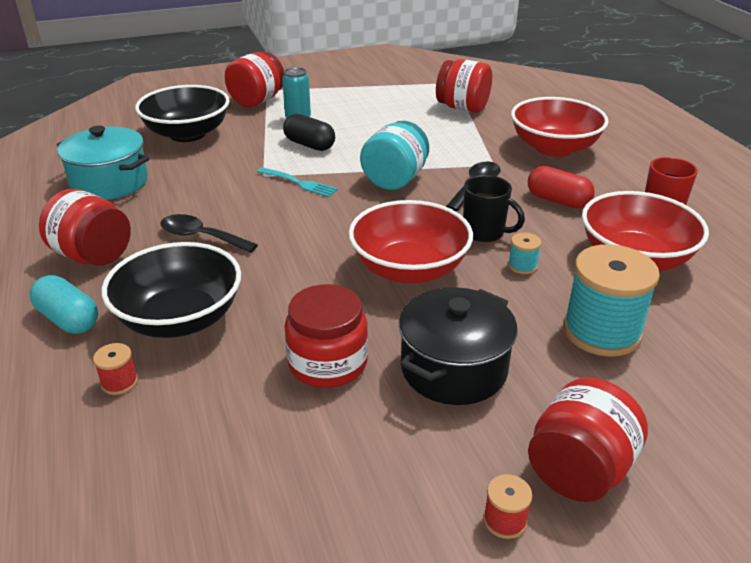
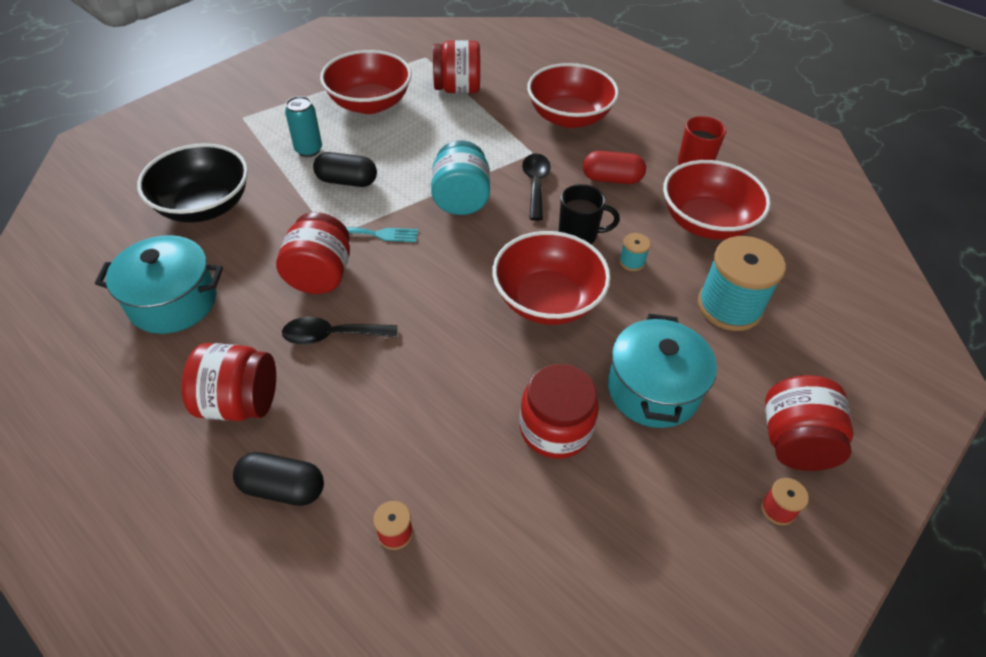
camera: 30 degrees left, 15 degrees up
(68, 319) = (283, 488): turquoise capsule -> black capsule
(180, 319) = (391, 439): black bowl -> none
(257, 101) = (244, 136): red jar -> red jar (320, 275)
(376, 102) = (369, 103): none -> red bowl
(453, 369) = (653, 389): black pot -> turquoise pot

